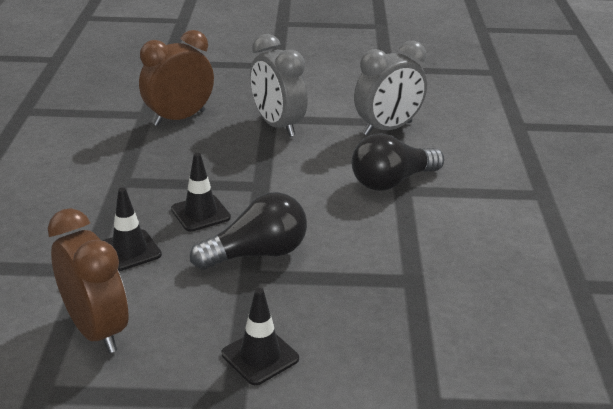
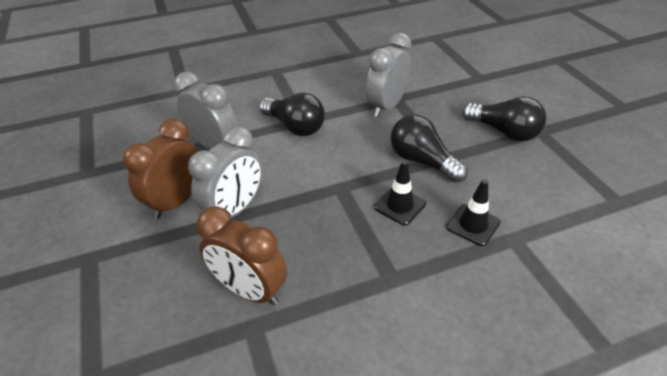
camera: 110 degrees left, 10 degrees up
(96, 330) = (554, 202): brown clock -> brown clock (177, 202)
(260, 356) = (504, 132): black traffic cone -> black light bulb
(397, 264) = (386, 106): none -> grey clock

